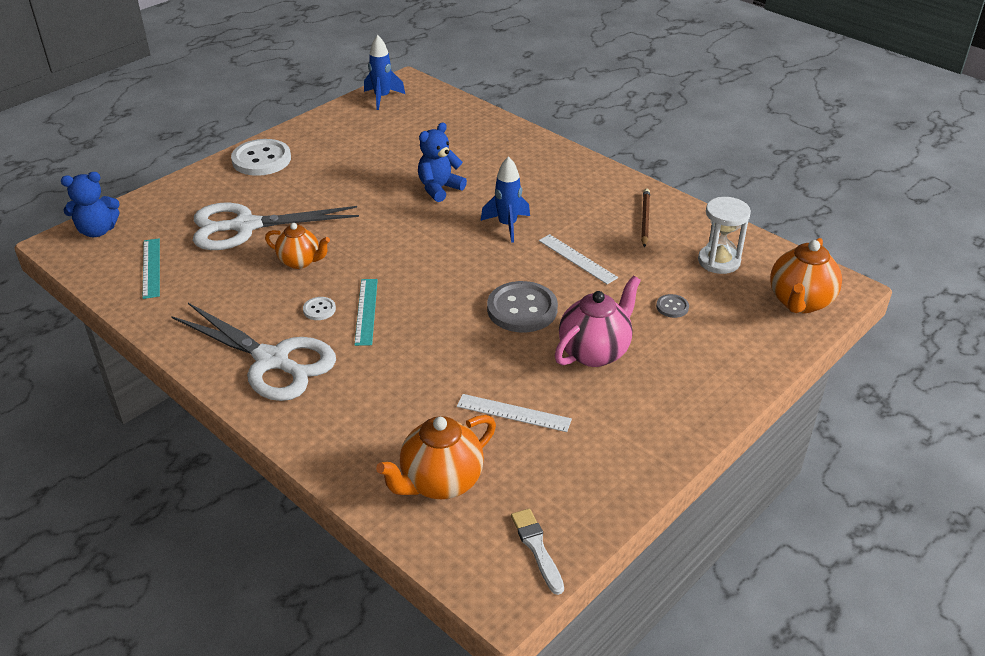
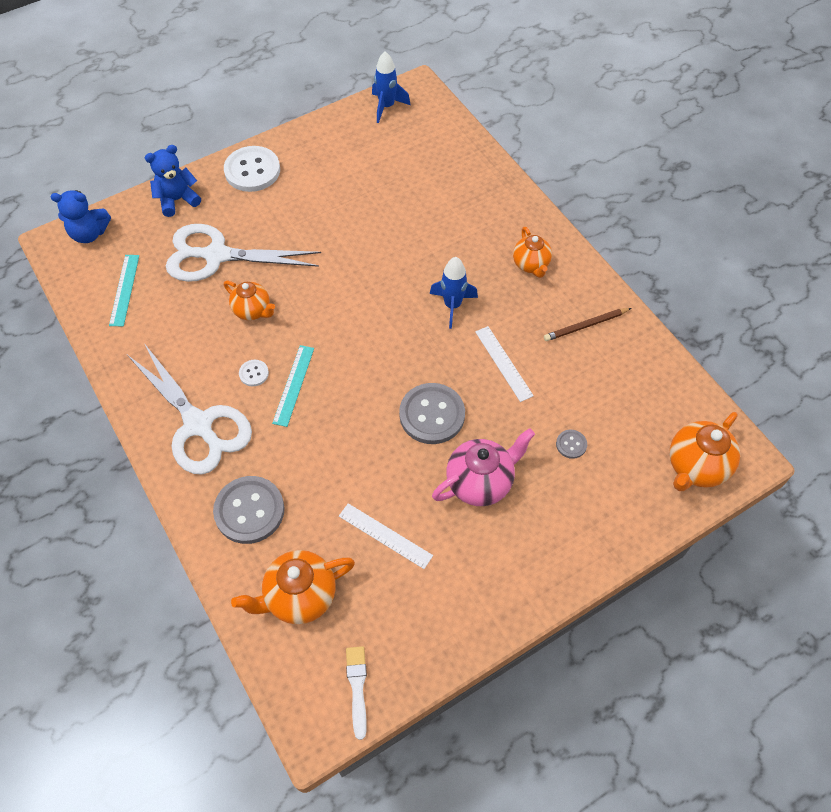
camera: 15 degrees right, 20 degrees up
(355, 421) = (249, 511): none -> grey button
(439, 189) = (404, 243): blue teddy bear -> blue teddy bear (177, 200)
(571, 185) = (531, 265): none -> orange teapot
(644, 219) = (586, 326): brown pencil -> brown pencil turned 135 degrees counterclockwise
(719, 261) = (637, 396): white hourglass -> none

